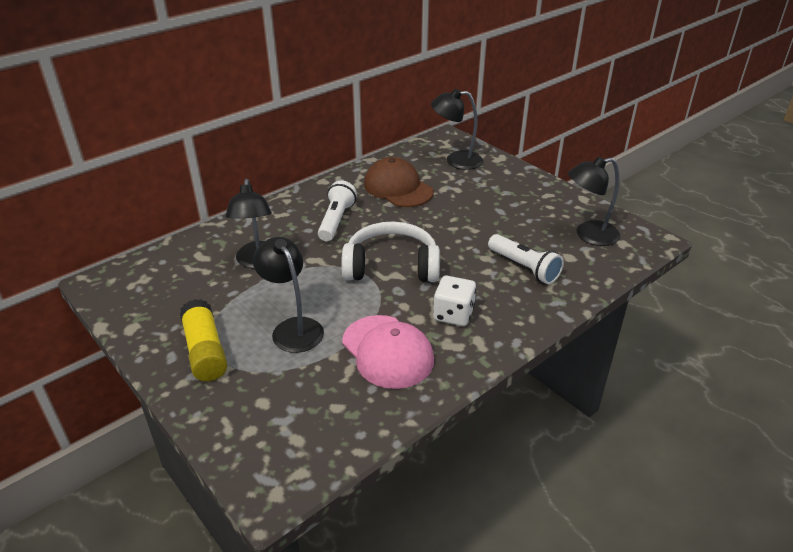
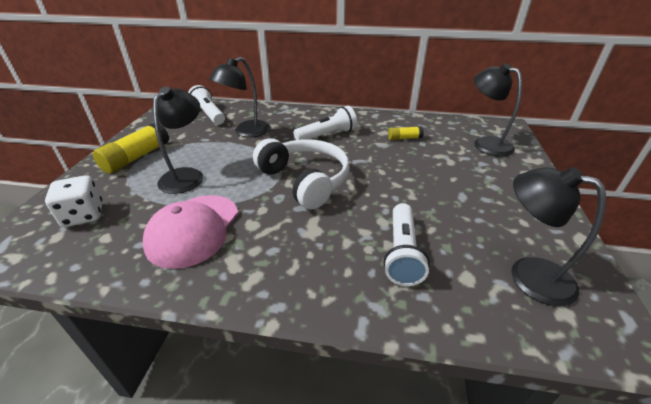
camera: 50 degrees right, 0 degrees up
(175, 269) = (209, 114): none -> white flashlight
(398, 188) = (404, 138): brown cap -> yellow glue stick
(453, 314) = (278, 242): white dice -> white dice (83, 215)

